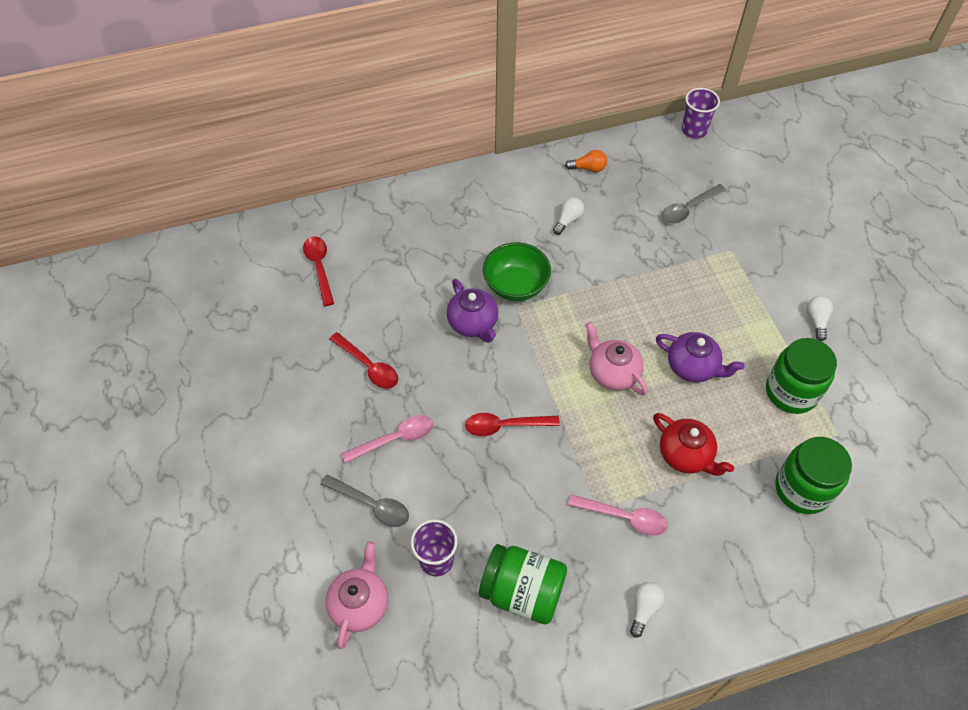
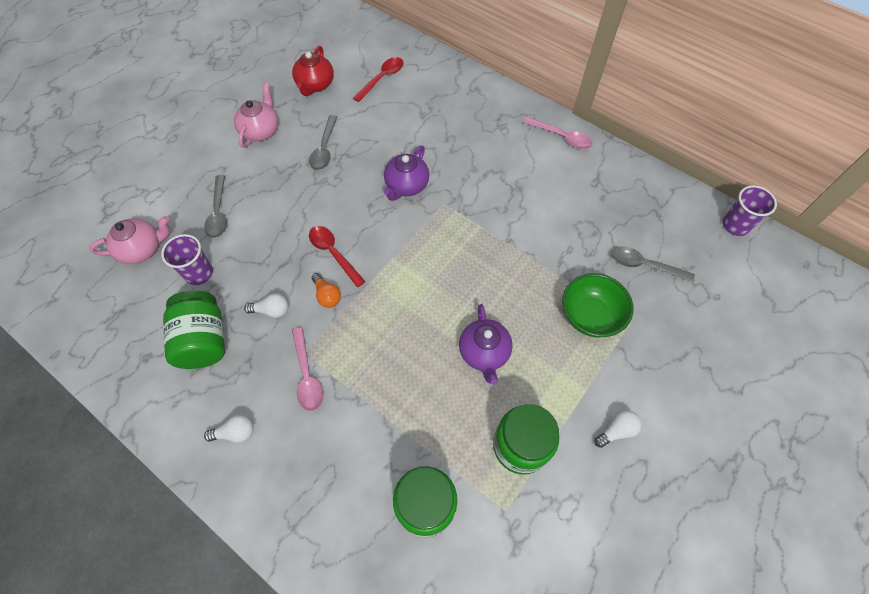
camera: 55 degrees right, 5 degrees up
(368, 366) = (324, 149): red spoon -> grey spoon
(395, 439) = (278, 196): pink spoon -> pink spoon (561, 137)
(516, 285) = (461, 192): green bowl -> green bowl (590, 316)
(568, 220) = (552, 190): white light bulb -> white light bulb (272, 310)
(588, 168) = (616, 175): orange light bulb -> orange light bulb (327, 295)
(612, 373) = (433, 298): pink teapot -> pink teapot (261, 131)
(686, 455) = (394, 391): red teapot -> red teapot (315, 85)

